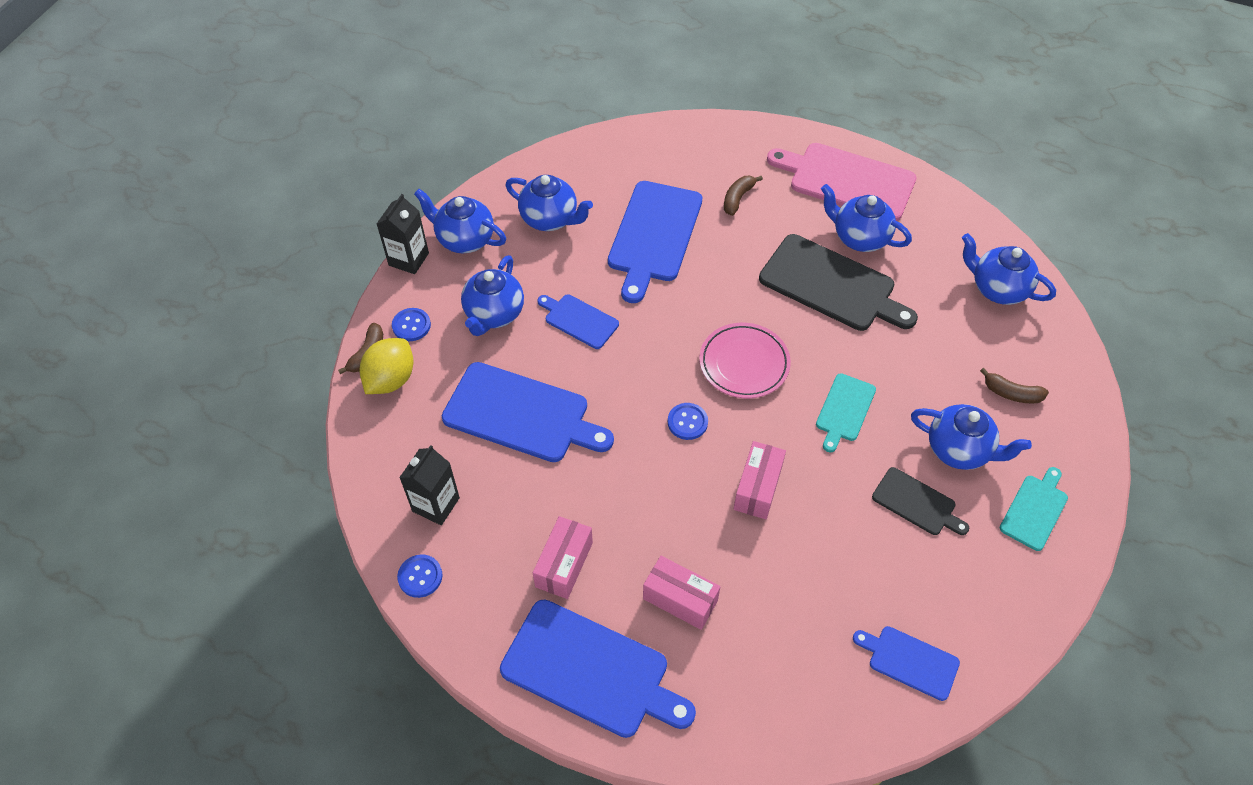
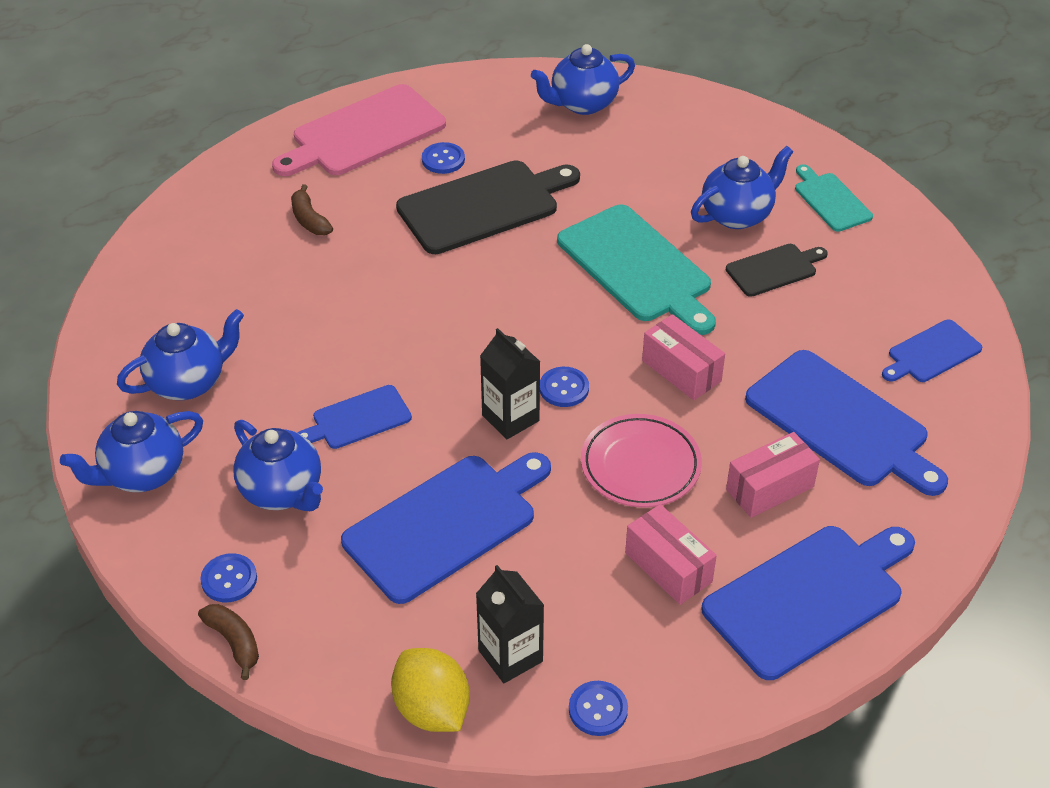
camera: 60 degrees left, 10 degrees down
(391, 379) = (294, 632): yellow lemon -> yellow lemon (432, 709)
(408, 259) = (121, 542): black carton -> black carton (510, 418)
(654, 235) = (297, 306): blue cutting board -> blue cutting board (842, 422)
(744, 363) = (526, 313): pink plate -> pink plate (640, 465)
(844, 410) = (637, 267): turquoise cutting board -> turquoise cutting board, size x1.86
(859, 238) = (443, 159): blue teapot -> blue button
(1011, 393) = (702, 153): brown banana -> none

